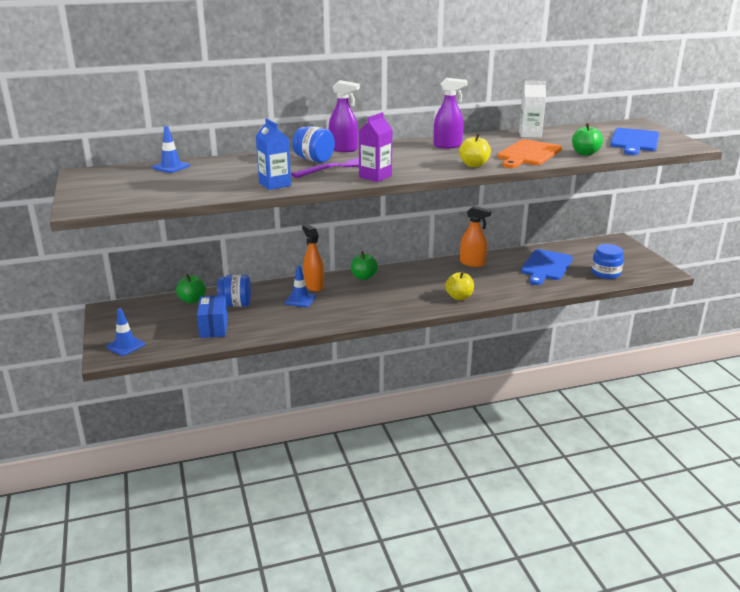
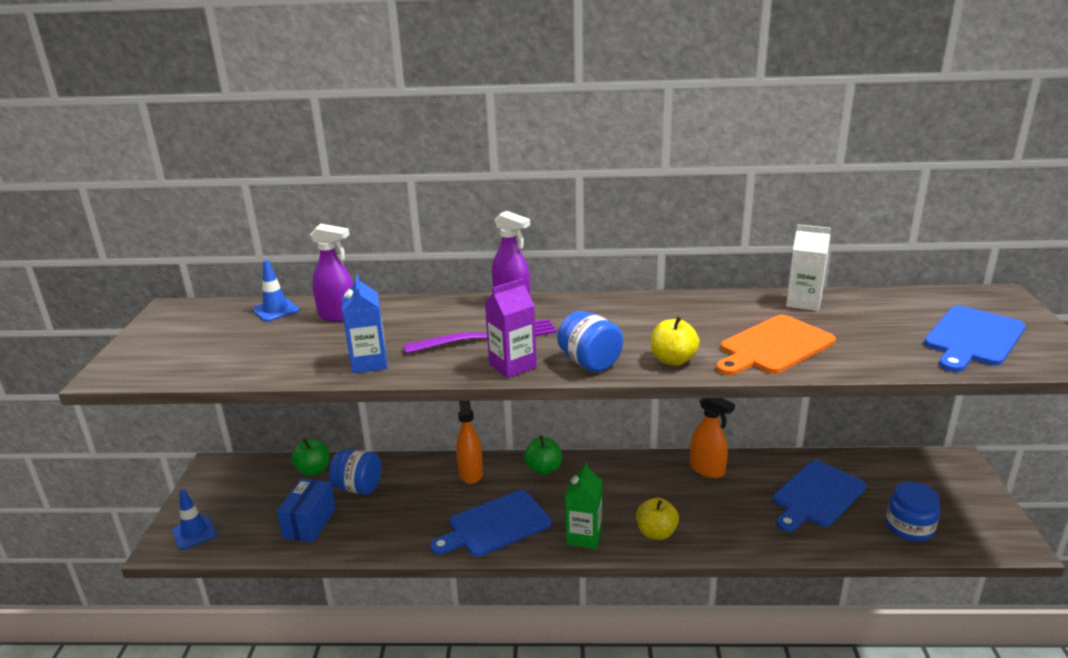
camera: 20 degrees right, 0 degrees up
(300, 300) = (440, 495): blue traffic cone -> none
(314, 160) = (457, 319): blue jar -> blue jar (589, 363)
(351, 309) = (495, 525): none -> blue cutting board
(414, 305) = (584, 536): none -> green carton
(448, 146) = (662, 313): purple spray bottle -> purple spray bottle (338, 316)
(585, 153) = (869, 357): green apple -> none

